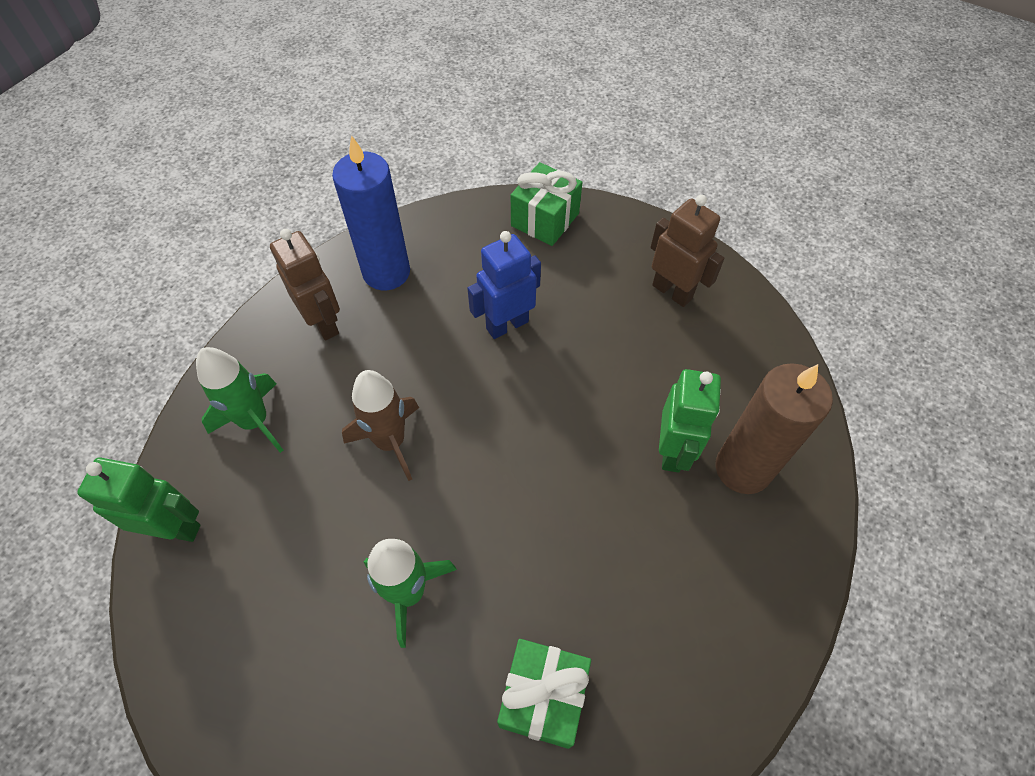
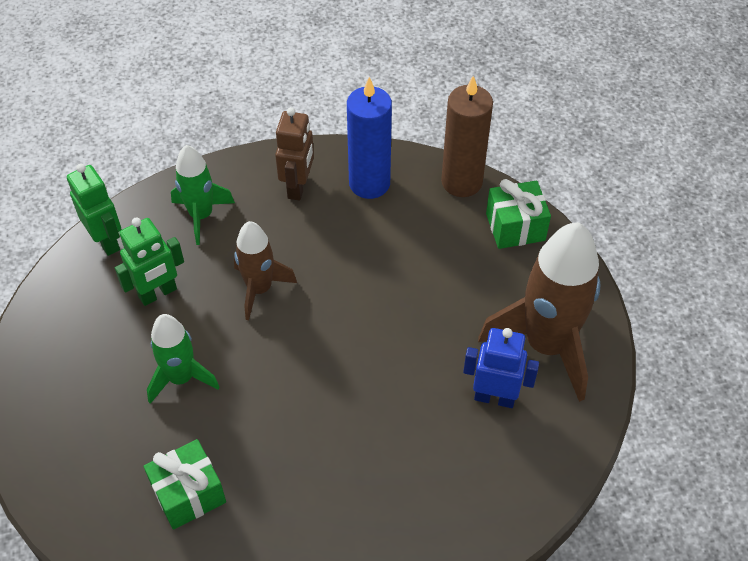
camera: 45 degrees right, 5 degrees down
(507, 325) = (406, 276): blue robot -> blue robot (494, 397)
(672, 291) = (546, 345): brown robot -> brown rocket
(673, 451) = (419, 440): green robot -> green robot (158, 293)
(742, 468) = (451, 490): brown candle -> brown candle (461, 182)

